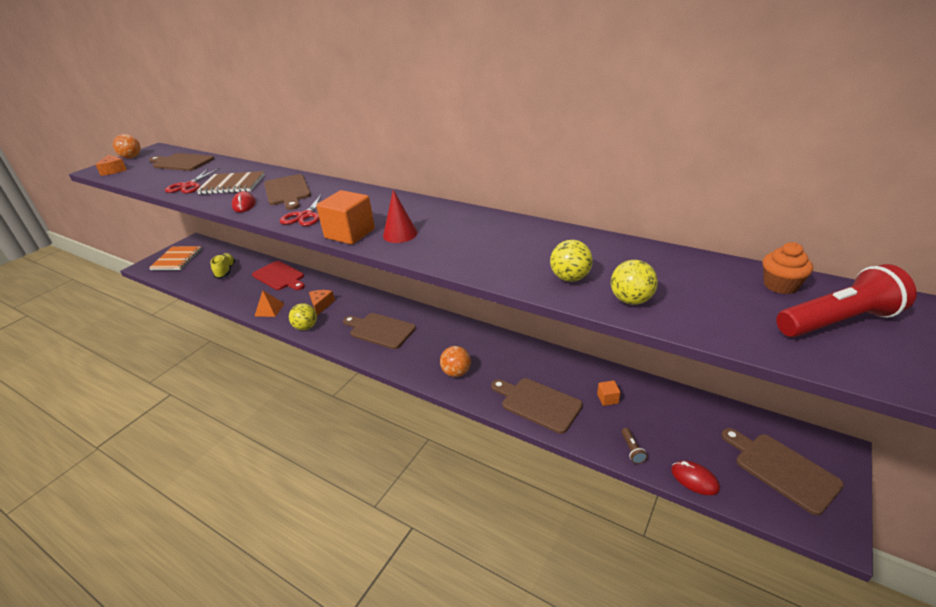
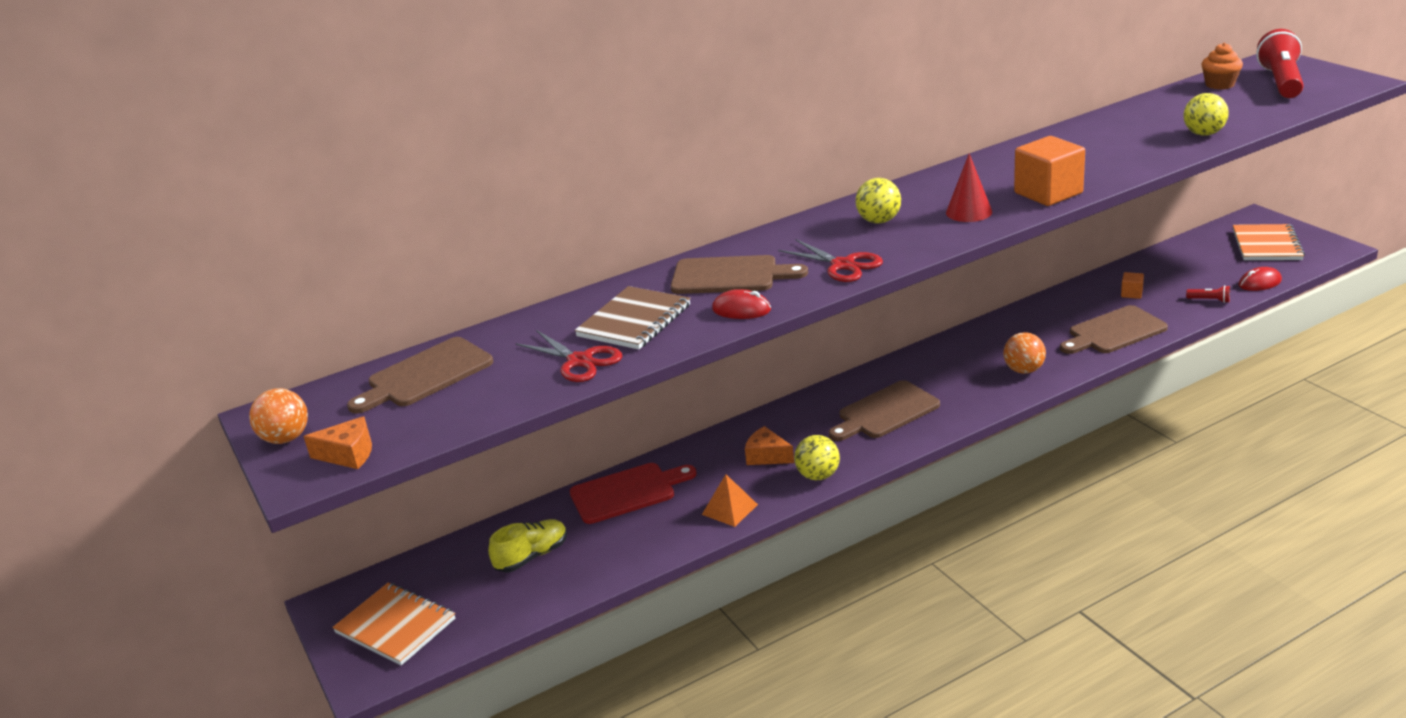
camera: 60 degrees left, 5 degrees down
(226, 271) = (532, 556): yellow shoe -> yellow shoe turned 120 degrees clockwise
(350, 233) = (935, 240): orange cube -> orange cube (1048, 193)
(570, 278) = (1146, 148): yellow ball -> yellow ball (879, 221)
(632, 450) = (1210, 300): brown flashlight -> red flashlight
(782, 469) = (1266, 245): brown cutting board -> orange notebook

